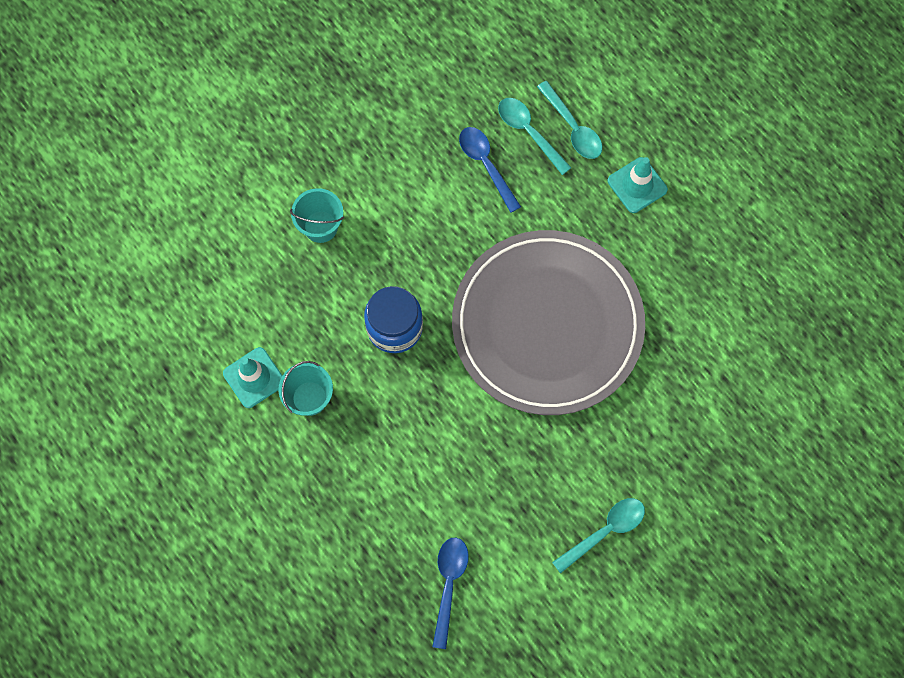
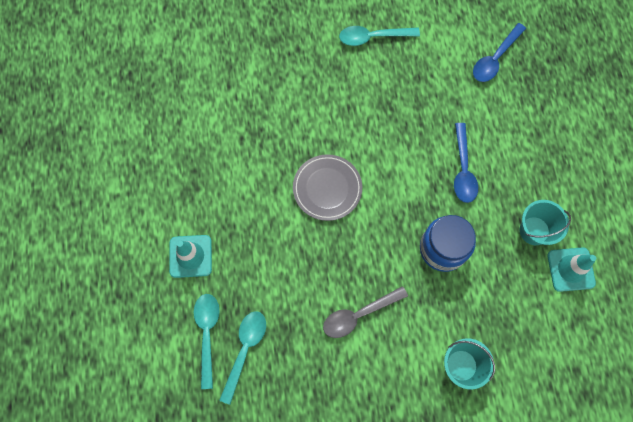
camera: 150 degrees left, 0 degrees up
(442, 220) = (359, 314): none -> grey spoon
(486, 165) = (297, 342): blue spoon -> blue spoon (463, 169)
(529, 132) = (245, 350): turquoise spoon -> turquoise spoon turned 150 degrees counterclockwise
(547, 324) = (327, 188): grey plate -> grey plate, size x0.43

